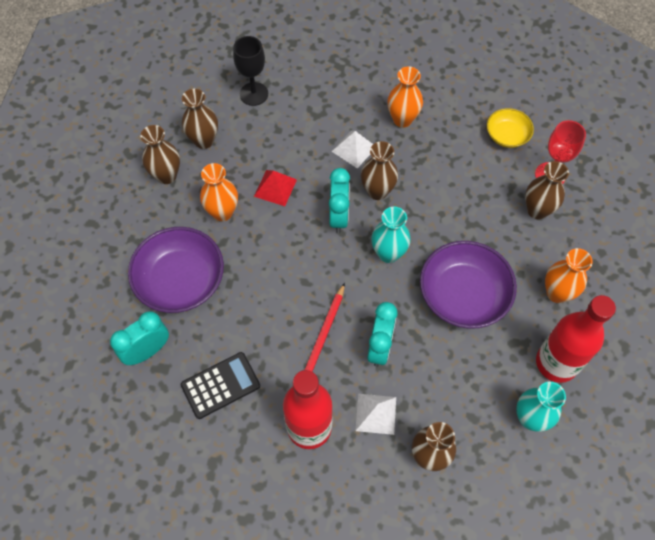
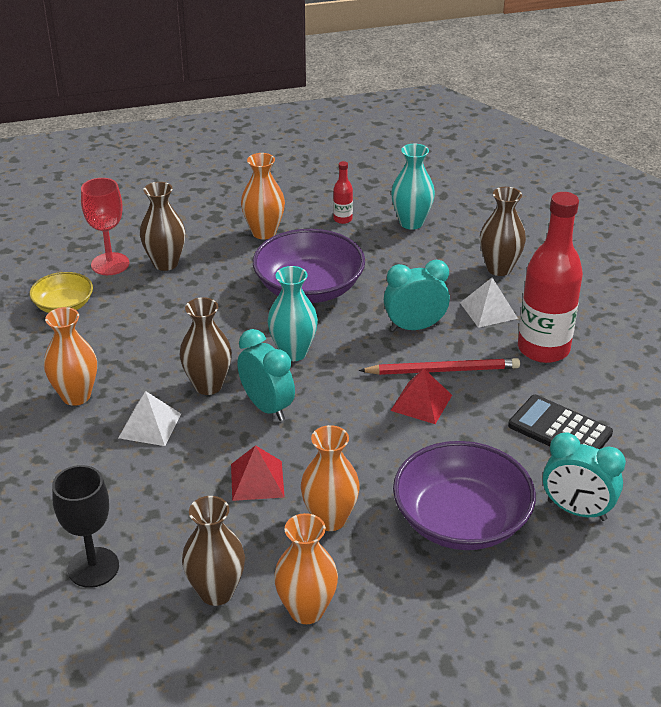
camera: 115 degrees left, 25 degrees down
(166, 175) = (306, 610): brown vase -> orange vase
(295, 310) = (421, 402): none -> red pyramid
(338, 216) = (267, 407): turquoise clock -> turquoise clock turned 75 degrees clockwise
(556, 363) = (342, 219): red bottle -> red bottle, size x0.42

